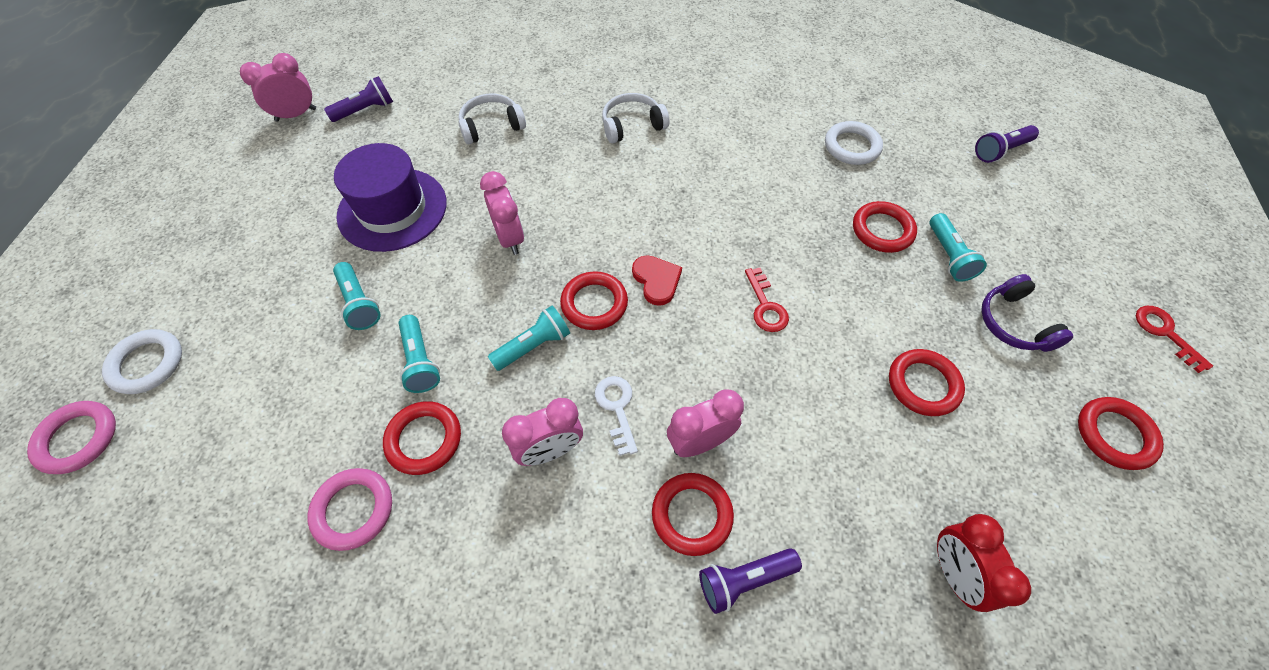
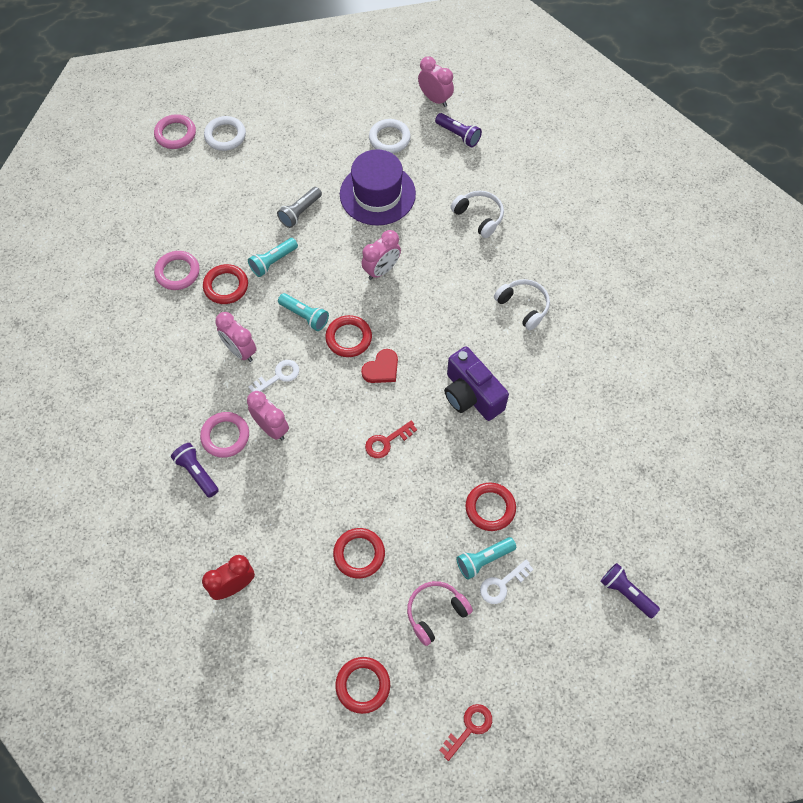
camera: 70 degrees right, 5 degrees up
(359, 303) = (300, 212): turquoise flashlight -> grey flashlight
(692, 515) = (225, 436): red ring -> pink ring
(729, 203) = (471, 395): none -> purple camera
(852, 146) = (574, 470): white ring -> white ring (389, 138)
(981, 248) = (502, 584): none -> white key
(1014, 323) = (436, 613): purple headphones -> pink headphones

